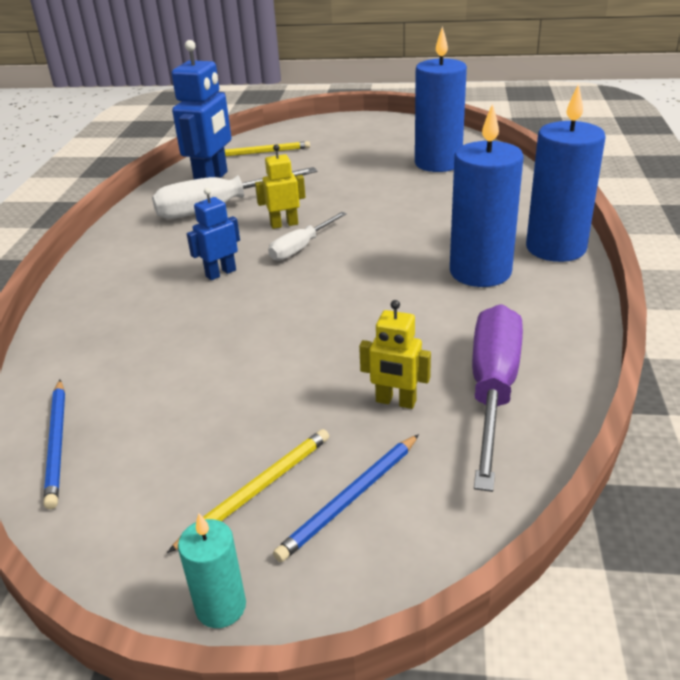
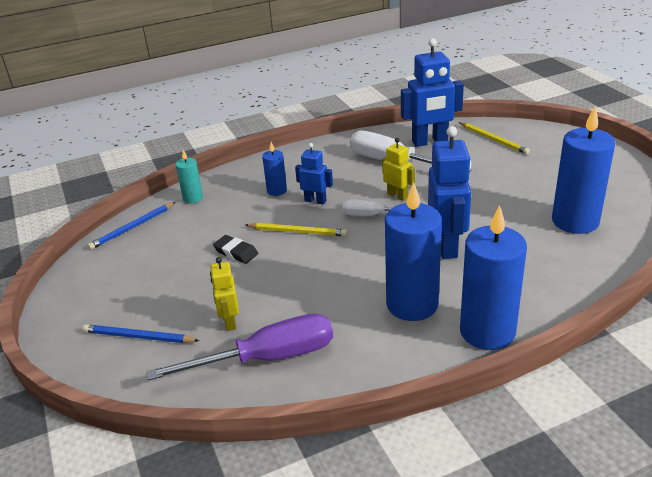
camera: 60 degrees right, 0 degrees up
(158, 293) = (277, 190): none -> blue candle
(221, 606) = (52, 326): turquoise candle -> turquoise candle (193, 198)
(252, 359) = (236, 252): none -> black eraser
(256, 490) = (130, 302): yellow pencil -> yellow pencil (297, 232)
(405, 226) = (447, 246): none -> blue robot

